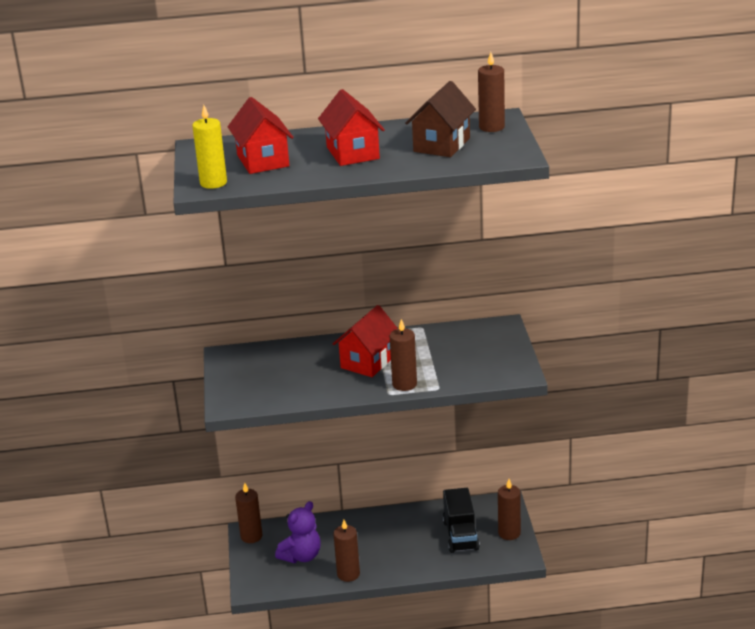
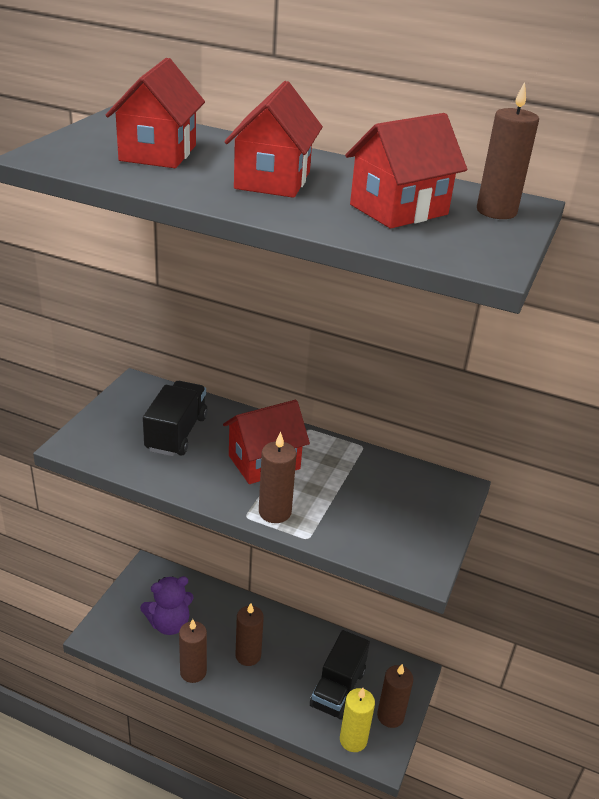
camera: 25 degrees right, 5 degrees up
(213, 183) = (64, 156): yellow candle -> yellow candle (353, 740)
(251, 536) = (146, 575): brown candle -> brown candle (248, 655)
(290, 370) = (176, 433): none -> black truck
(441, 145) = (398, 209): brown house -> red house

